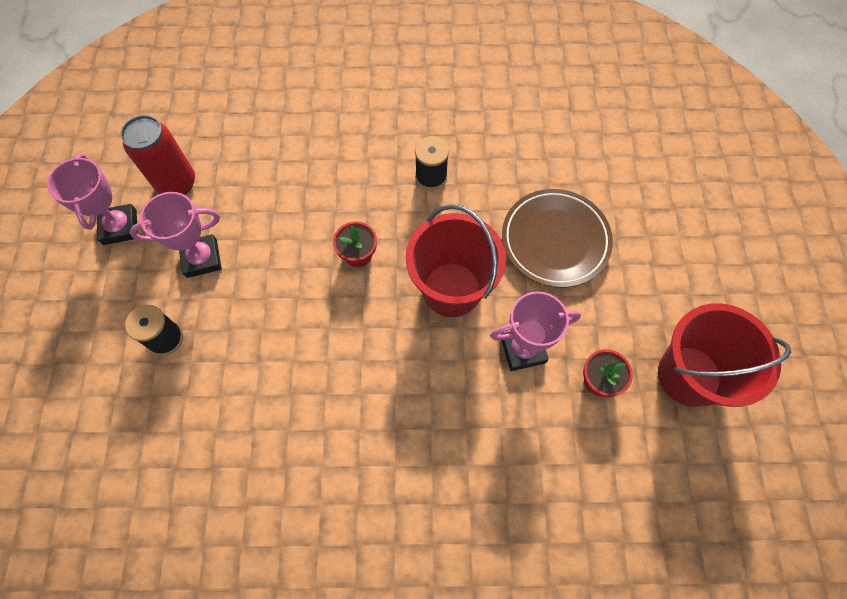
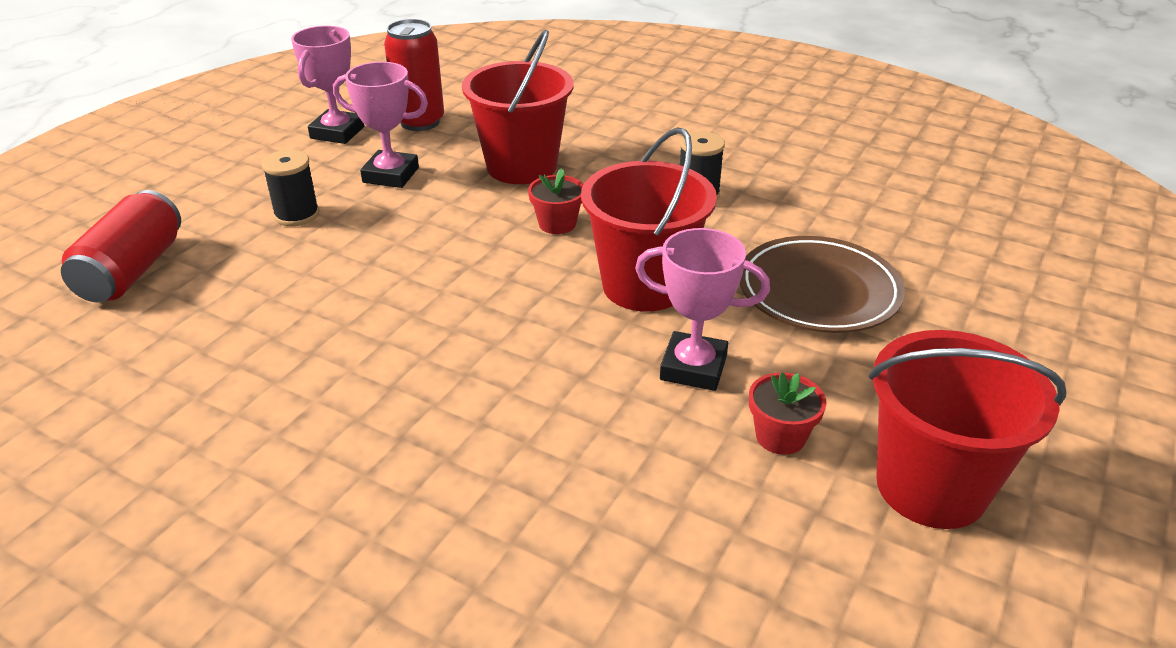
camera: 30 degrees right, 30 degrees down
(90, 461) = (132, 271): none -> red can
(291, 202) = (521, 166): none -> red bucket

